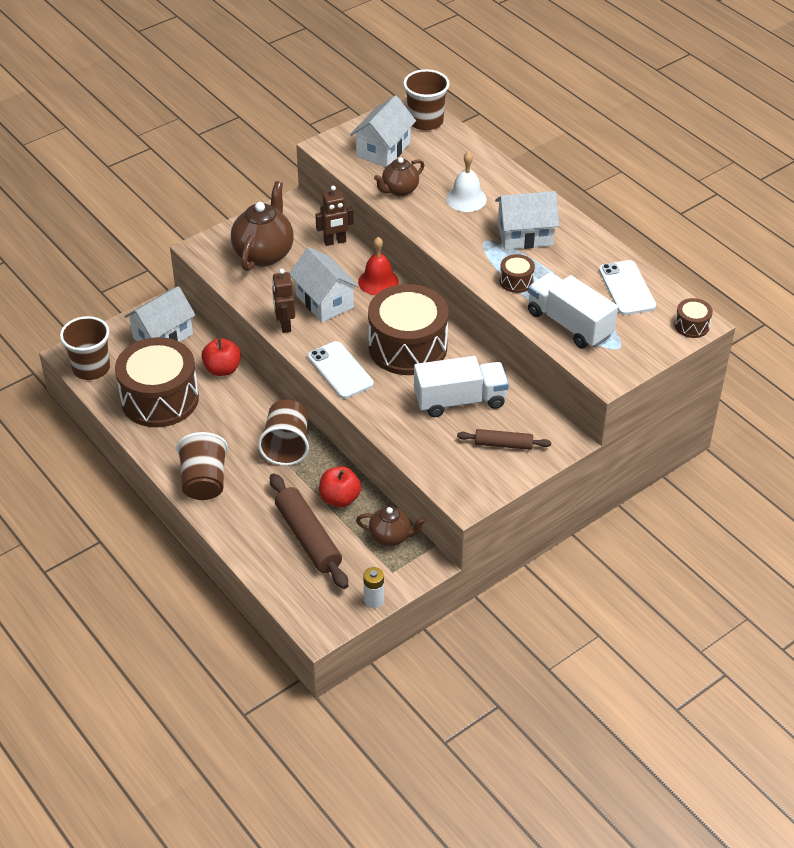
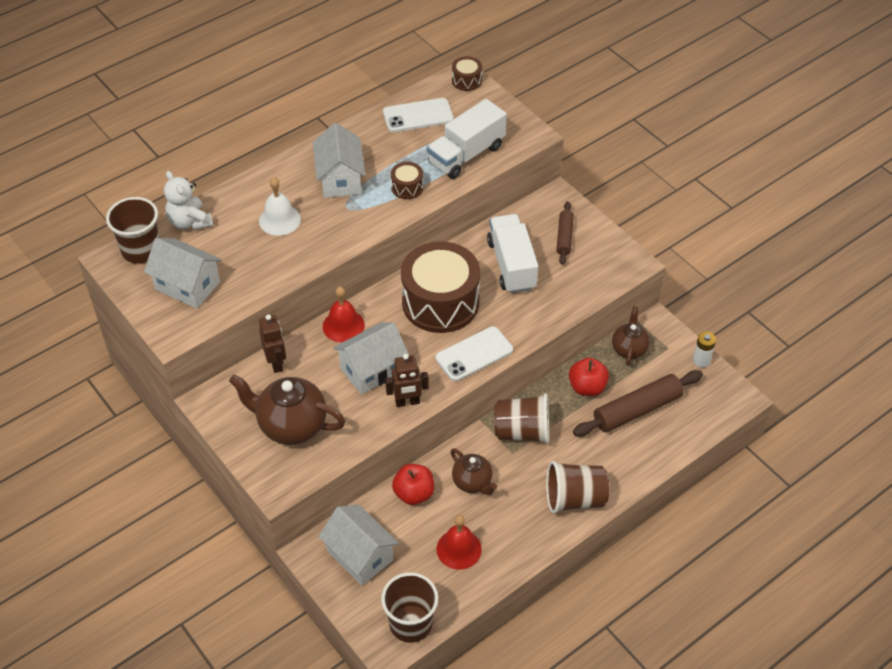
camera: 90 degrees left, 5 degrees up
(160, 399) = (459, 549): brown drum -> red bell
(399, 190) = (260, 272): brown teapot -> brown teapot (472, 482)
(461, 145) = (190, 222): none -> white teddy bear

